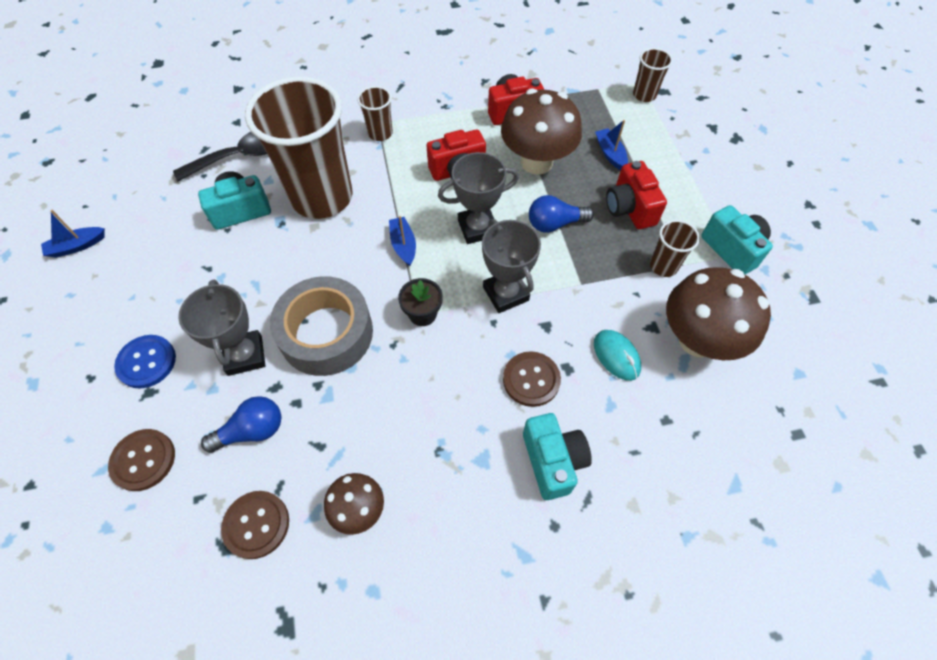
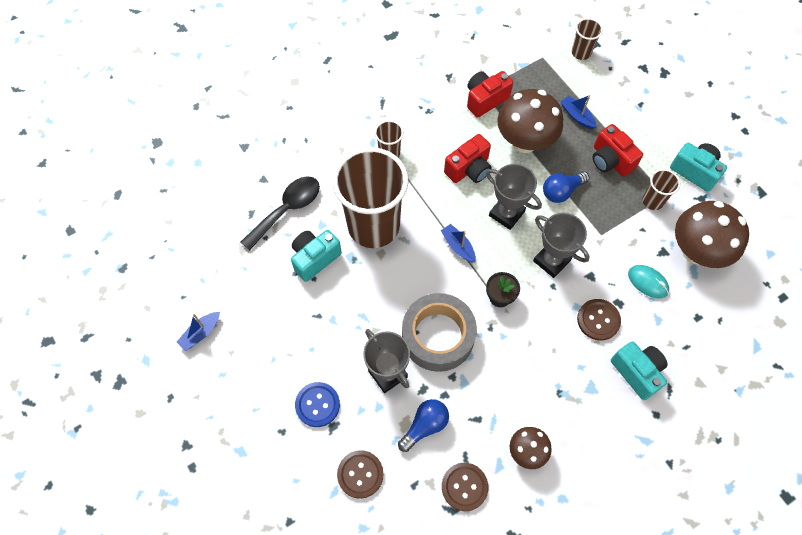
camera: 20 degrees left, 5 degrees up
(477, 228) = (506, 213): grey trophy -> grey trophy turned 75 degrees clockwise

